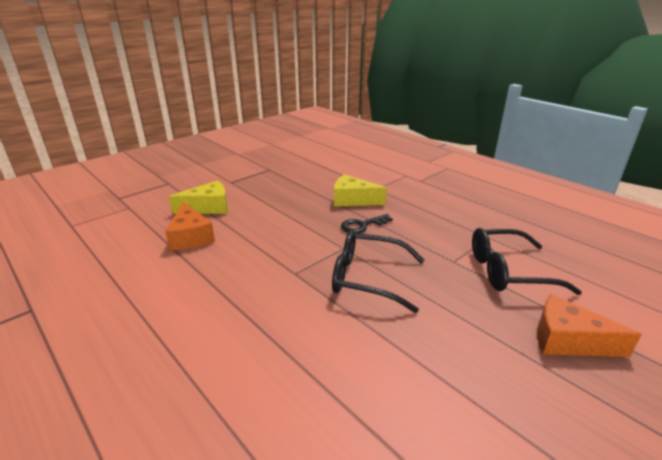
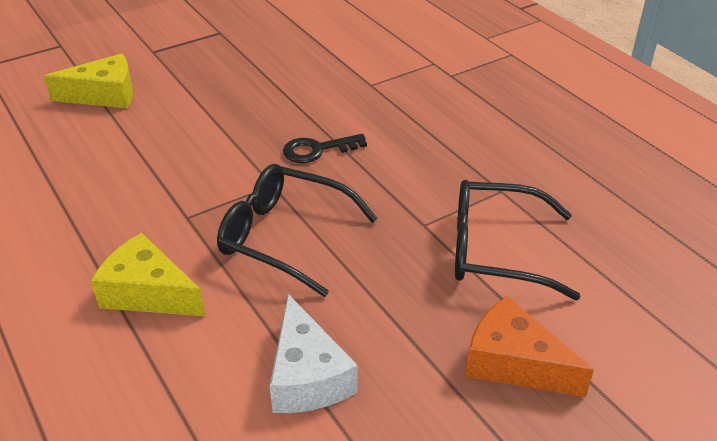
camera: 10 degrees right, 10 degrees up
(190, 237) = (65, 143): orange cheese -> none
(352, 200) = (324, 103): yellow cheese -> yellow cheese (148, 293)
(433, 369) = (307, 376): none -> white cheese

